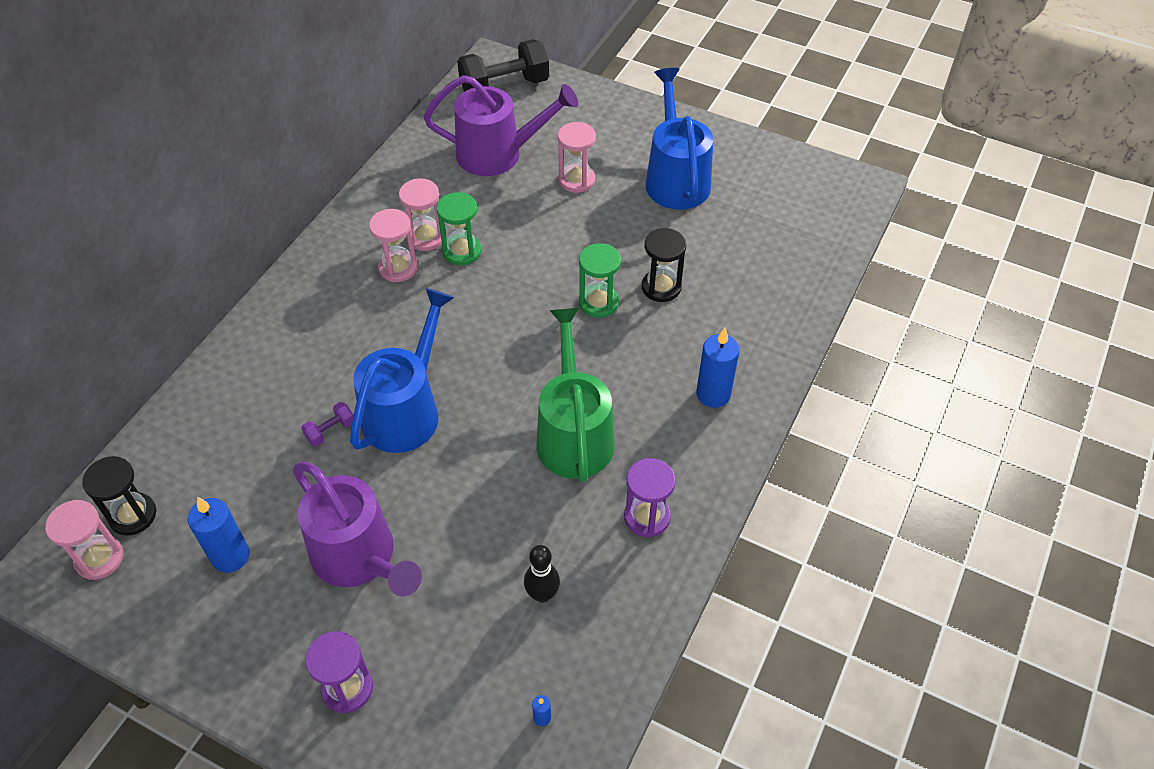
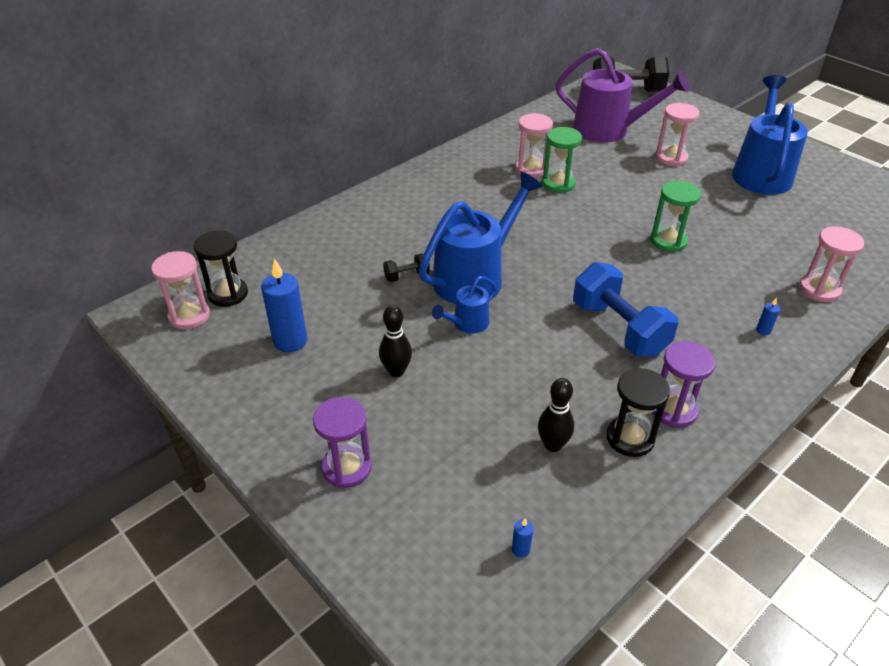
camera: 20 degrees right, 10 degrees down
(330, 431) = (406, 276): purple dumbbell -> black dumbbell
(360, 558) = (396, 371): purple watering can -> black bowling pin
(398, 268) = (502, 183): pink hourglass -> pink hourglass (819, 289)
(416, 475) = (467, 324): none -> blue watering can
(573, 433) = (619, 328): green watering can -> blue dumbbell
(661, 287) = (730, 242): black hourglass -> black hourglass (630, 438)
(713, 394) = (763, 330): blue candle -> blue candle, size x0.43

